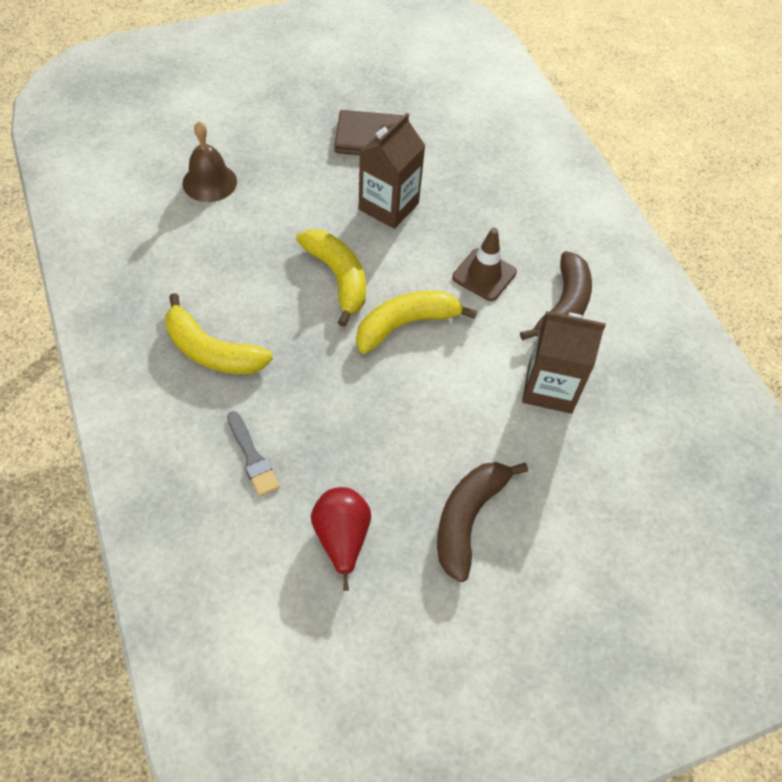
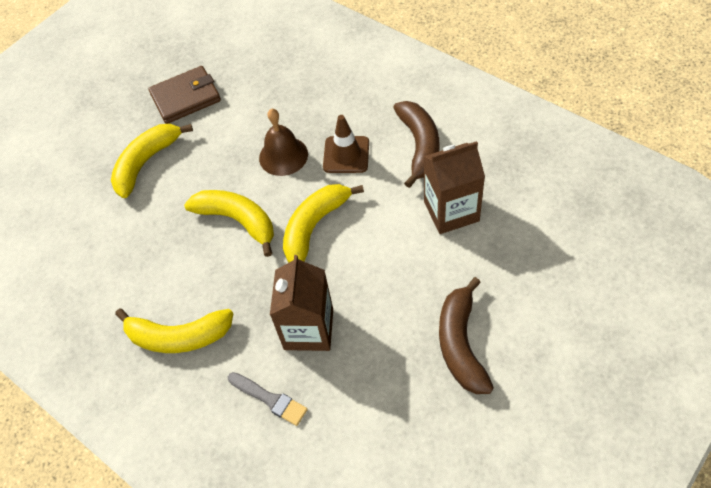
camera: 20 degrees left, 0 degrees up
(209, 182) = (80, 203): brown bell -> brown bell (283, 156)
(293, 178) = (146, 163): none -> yellow banana
(341, 538) = (381, 417): red pear -> none
(388, 206) = (237, 143): brown carton -> brown carton (308, 329)

